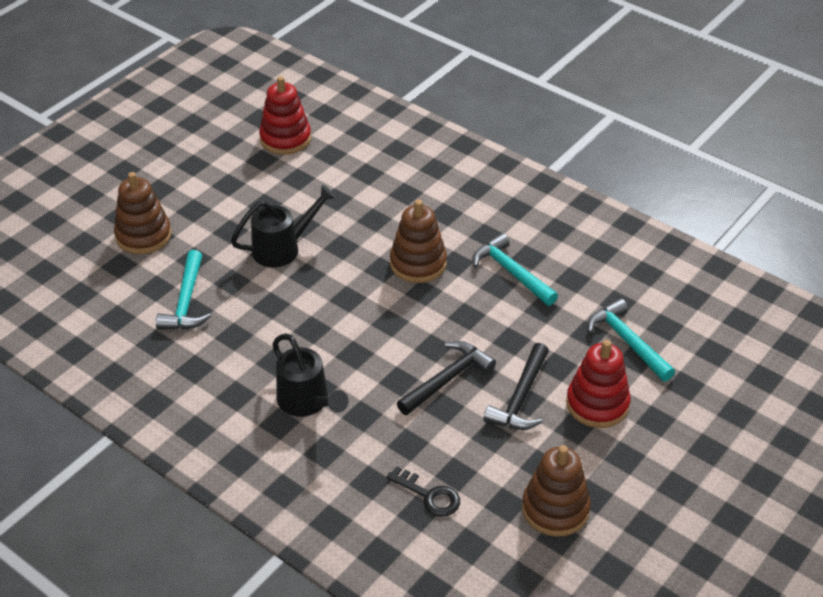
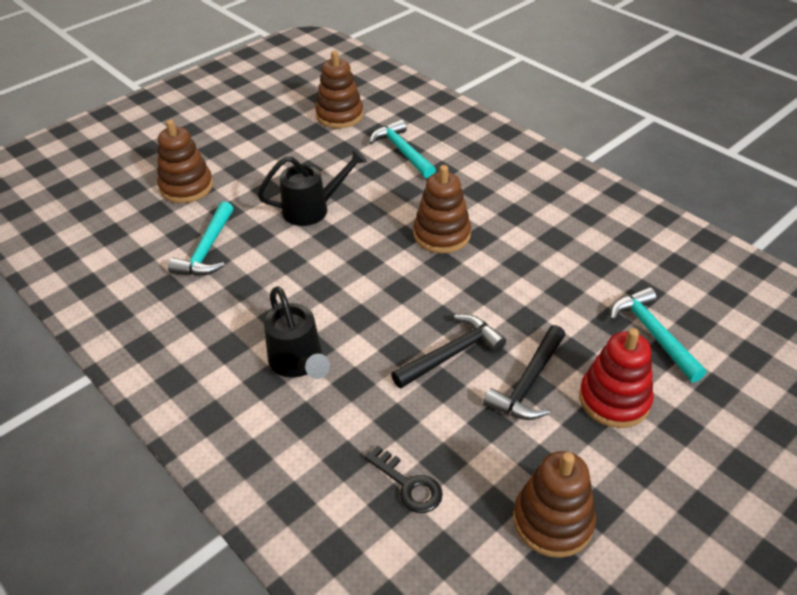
camera: 10 degrees right, 0 degrees up
(285, 139) = (339, 115): red stacking toy -> brown stacking toy
(511, 272) = (535, 251): turquoise hammer -> turquoise hammer (402, 151)

